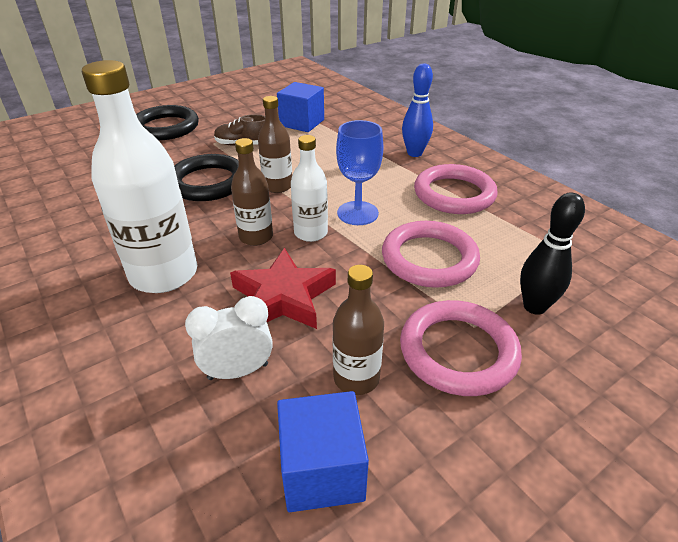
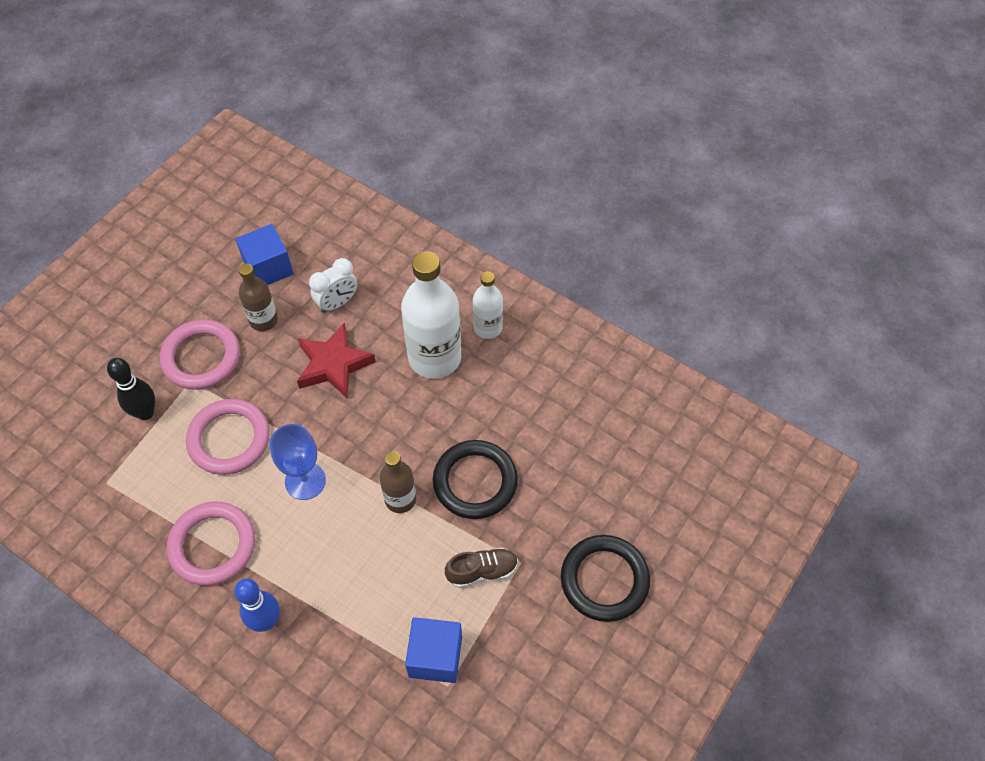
camera: 160 degrees right, 20 degrees up
(256, 237) = (385, 419): brown bottle -> none
(311, 233) = (339, 439): white bottle -> white bottle (488, 327)

